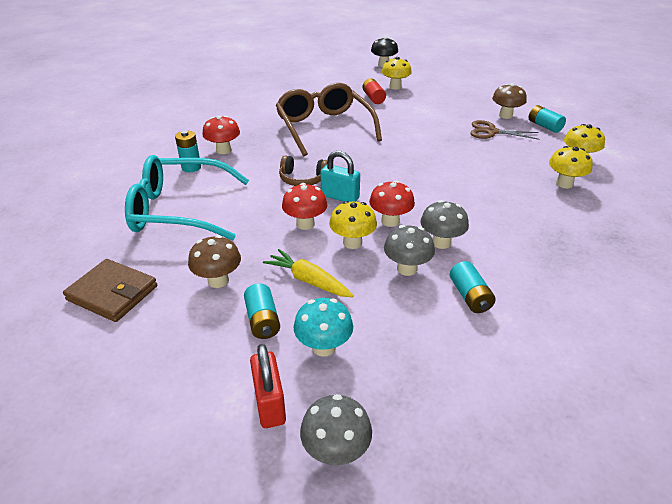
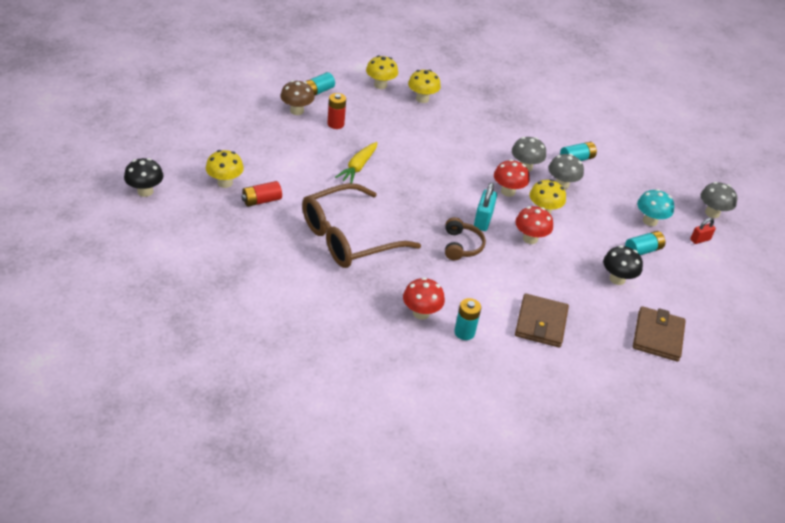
camera: 105 degrees left, 5 degrees up
(179, 210) = (541, 323): turquoise glasses -> brown wallet
(218, 280) = (617, 279): brown mushroom -> black mushroom
(269, 403) = (700, 240): red padlock -> red padlock, size x0.63
(308, 280) = (595, 232): yellow carrot -> yellow carrot (358, 167)
(491, 132) = (335, 124): brown scissors -> red battery

